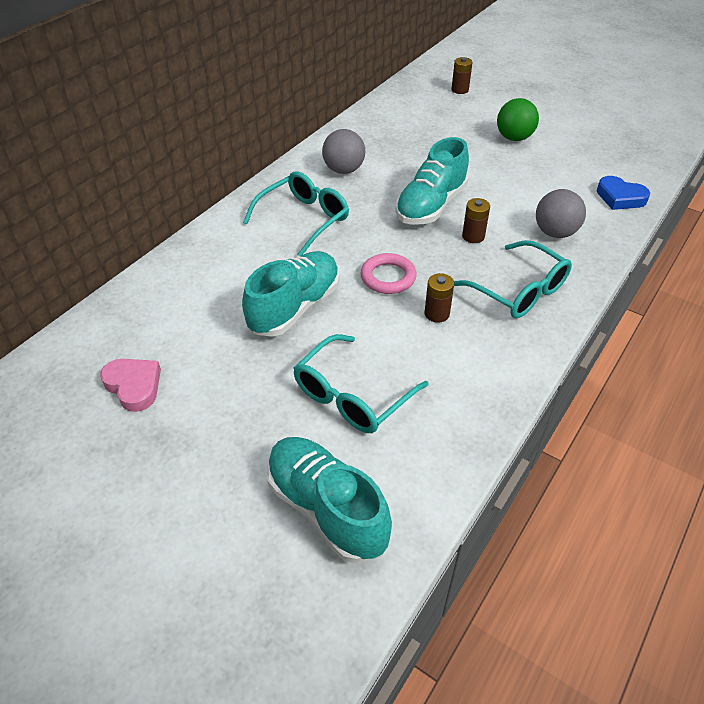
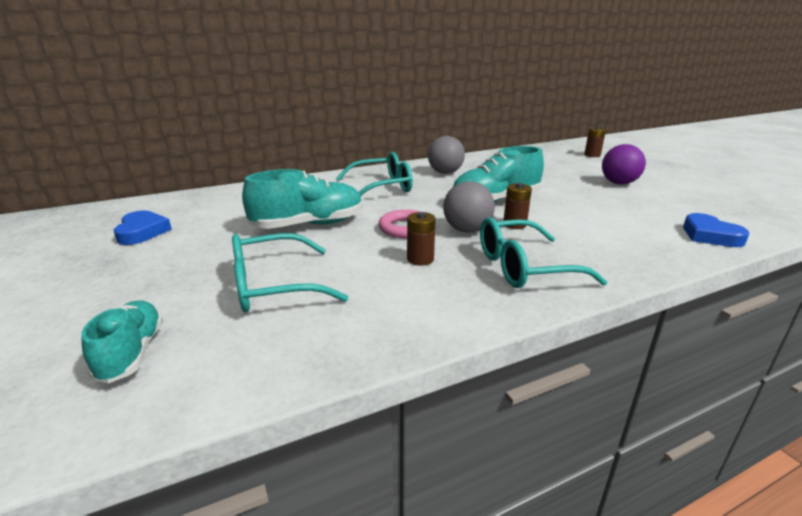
camera: 30 degrees right, 20 degrees down
(134, 386) = (142, 232): pink heart -> blue heart
(326, 508) = (132, 353): turquoise shoe -> turquoise shoe, size x0.61
(514, 138) = (618, 183): green ball -> purple ball
(519, 291) = (523, 267): turquoise glasses -> turquoise glasses turned 90 degrees clockwise
(555, 233) = (606, 241): grey ball -> grey ball (467, 230)

